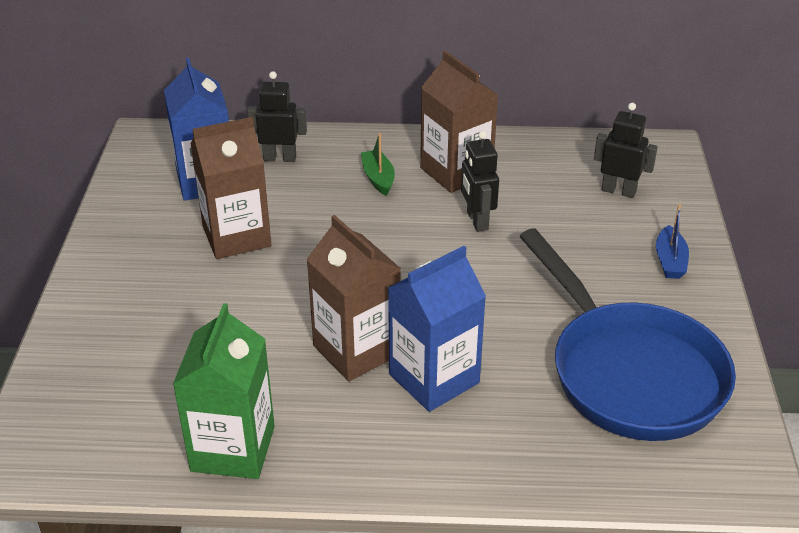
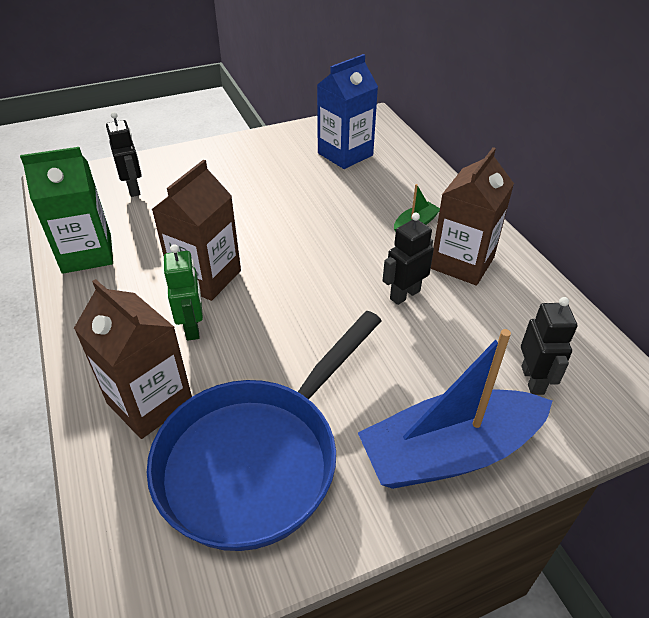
camera: 65 degrees right, 5 degrees up
(236, 236) = (296, 185): brown carton -> brown carton (150, 402)
(280, 158) = (398, 173): black robot -> black robot (134, 189)
(434, 378) = (192, 327): blue carton -> green robot
(670, 261) = (449, 452): blue boat -> blue boat, size x2.33

